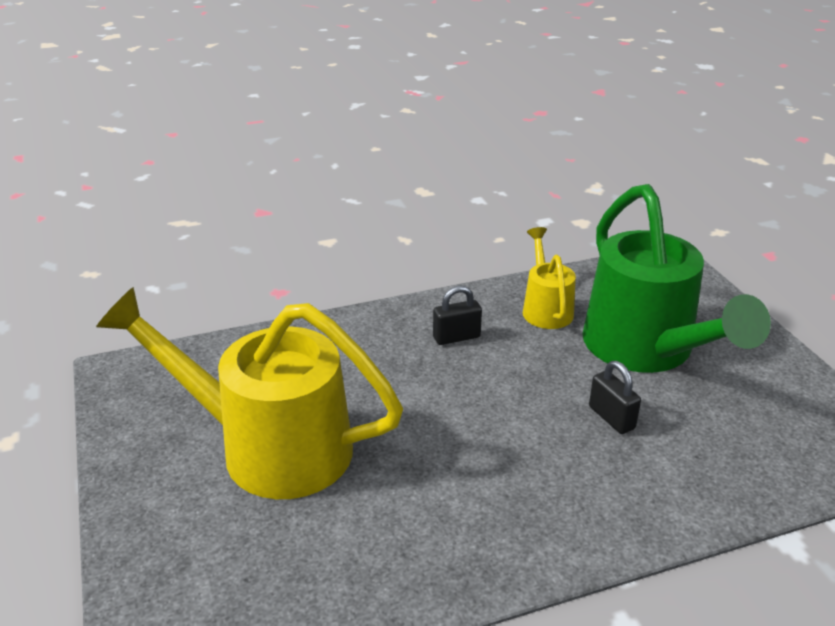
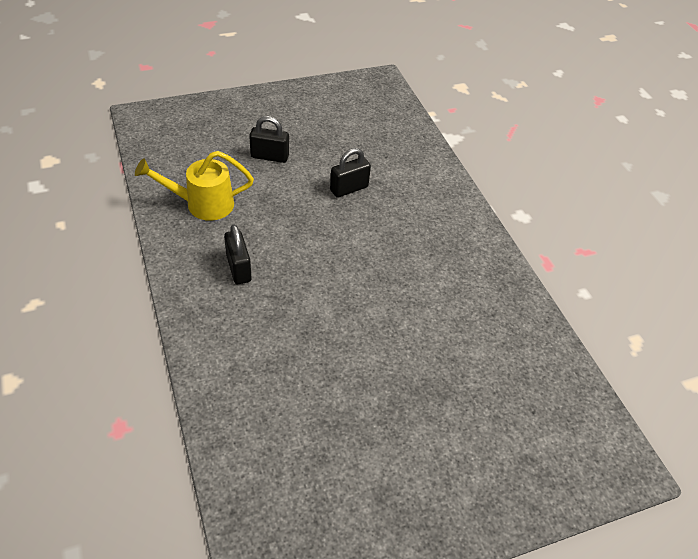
camera: 95 degrees left, 15 degrees up
(269, 447) = (390, 410): yellow watering can -> none
(645, 350) = (269, 156): green watering can -> black padlock

